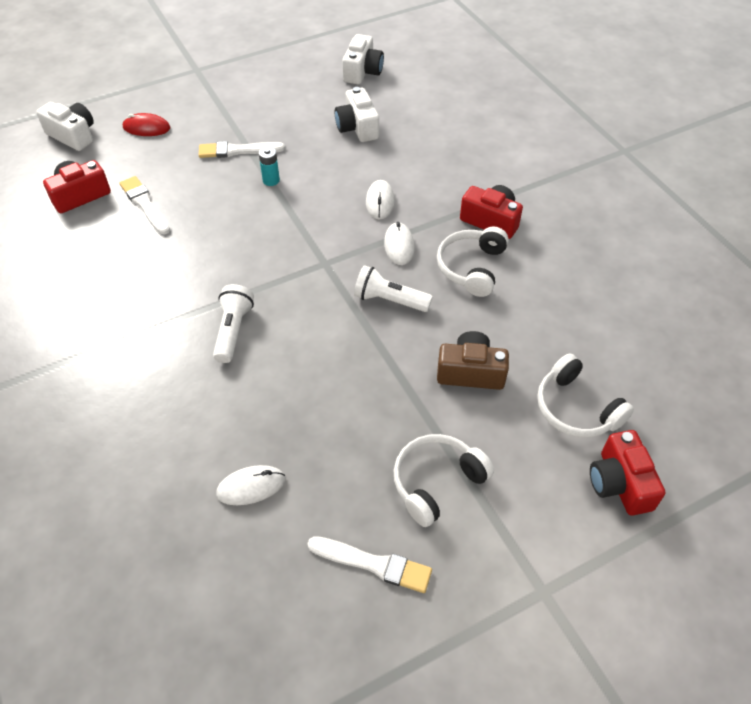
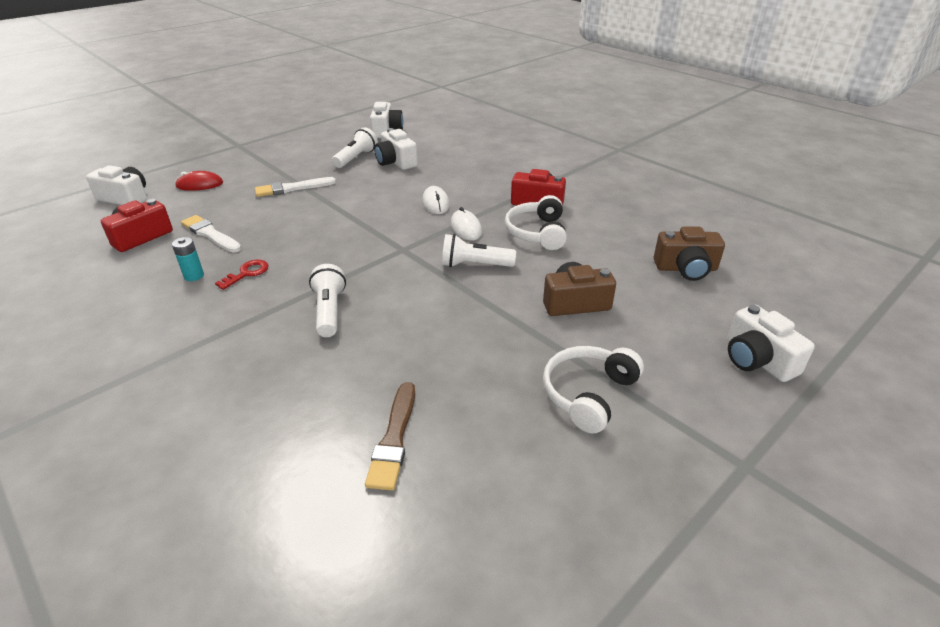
camera: 15 degrees left, 15 degrees down
(169, 265) = (247, 273): none -> red key
(251, 486) = (394, 439): white mouse -> brown brush
(271, 180) = (330, 203): turquoise battery -> turquoise battery (194, 276)
(316, 113) = (356, 158): none -> white flashlight
(373, 564) = (559, 482): white brush -> none
(576, 408) = (683, 312): white headphones -> none
(608, 351) = (686, 268): none -> brown camera
(619, 483) = (757, 360): red camera -> white camera

